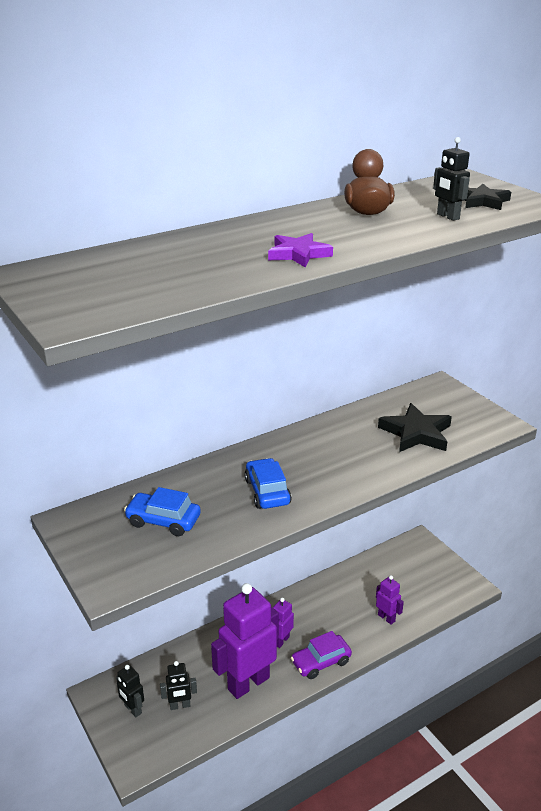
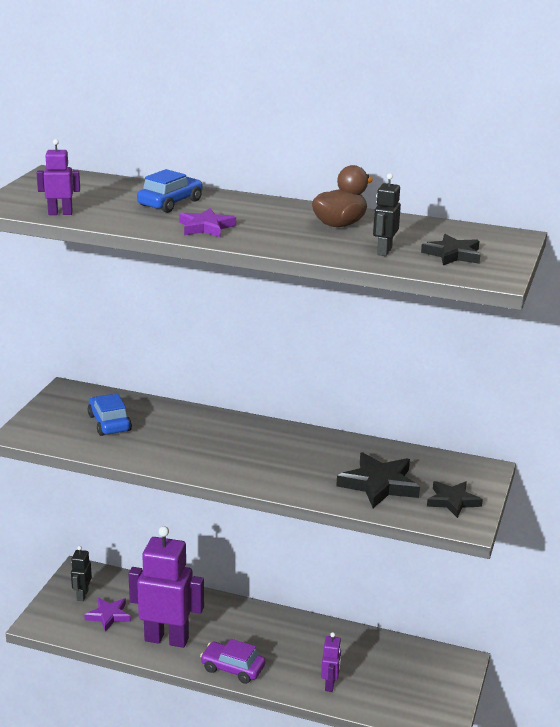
camera: 50 degrees right, 5 degrees down
(180, 705) = (109, 616): black robot -> purple star
(267, 491) = (197, 448): blue car -> blue car (170, 203)
(281, 640) = (230, 635): purple robot -> purple robot (60, 213)
(468, 415) = (452, 501): none -> black star

